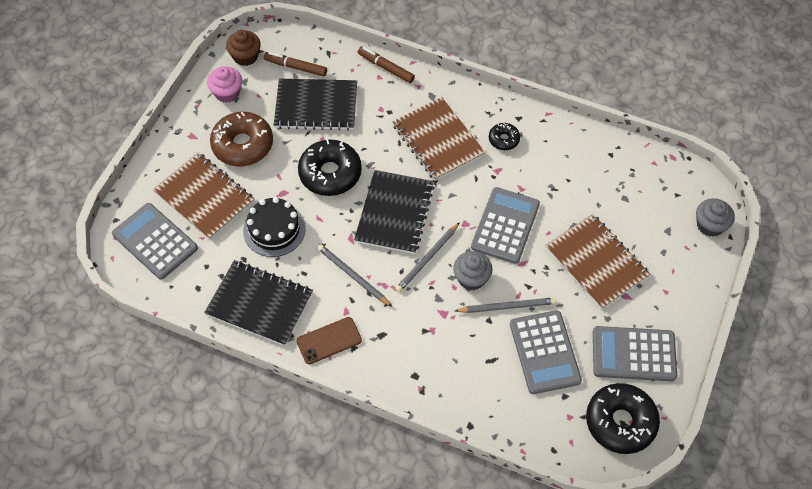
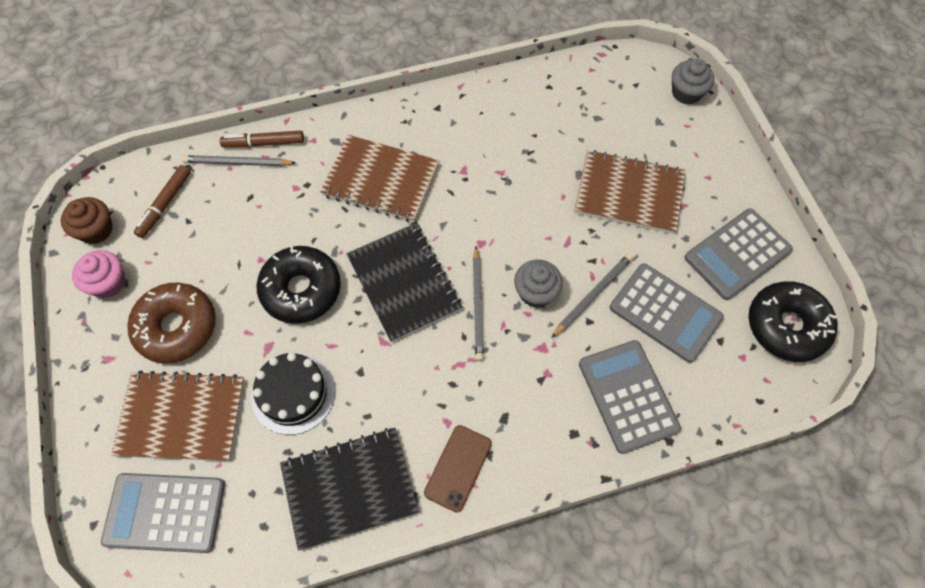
camera: 40 degrees left, 5 degrees up
(295, 67) = (165, 204): brown marker -> brown marker turned 45 degrees counterclockwise
(316, 106) = (224, 230): black notebook -> none
(353, 276) = (421, 379): grey pencil -> grey pencil (238, 163)
(504, 139) = (442, 137): black donut -> none
(505, 225) = (519, 218): grey calculator -> grey calculator (627, 396)

